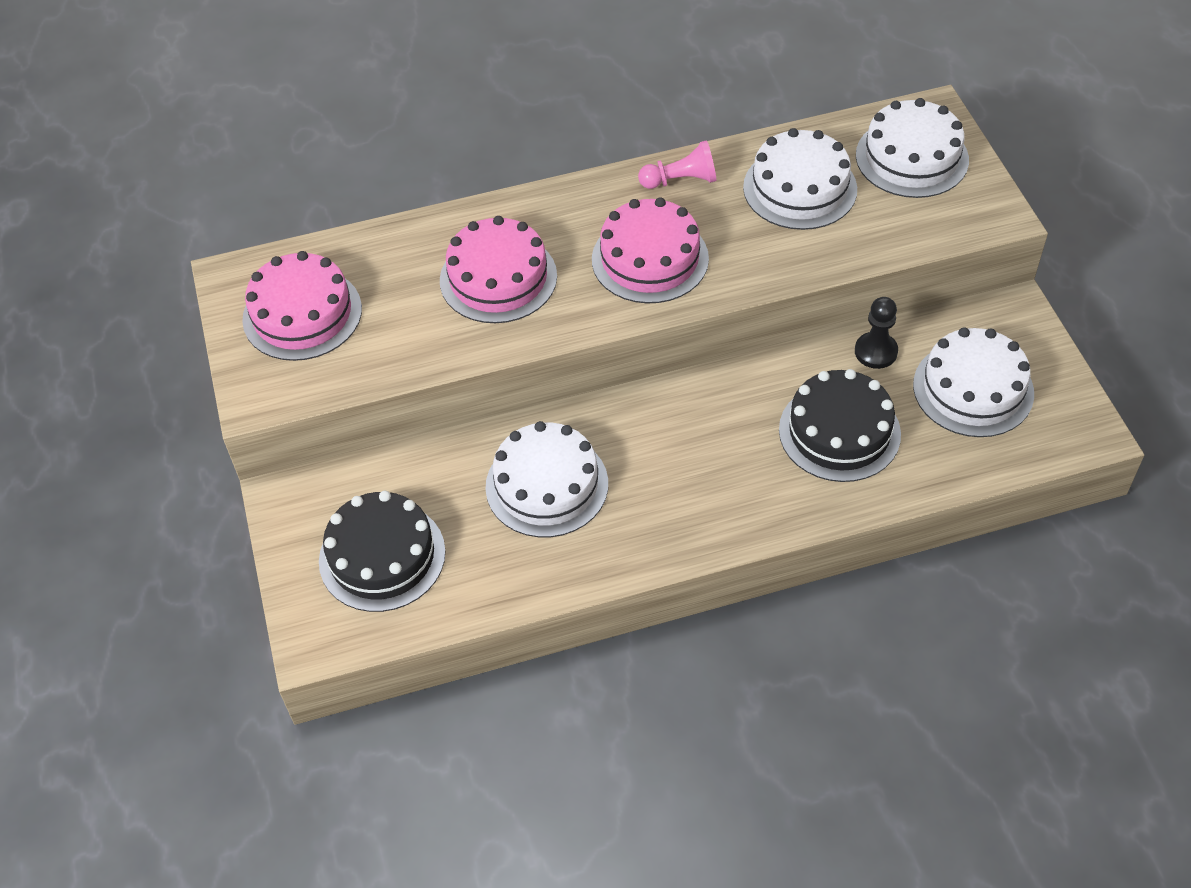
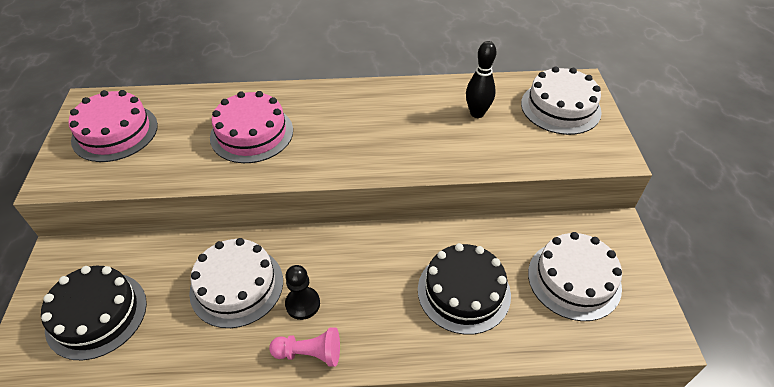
camera: 10 degrees right, 5 degrees down
(650, 259) = (358, 140): pink cake -> none
(681, 180) = (398, 95): pink pawn -> pink pawn (310, 353)
(800, 188) = (477, 113): white cake -> black bowling pin
(876, 352) = (506, 236): black pawn -> black pawn (302, 304)

